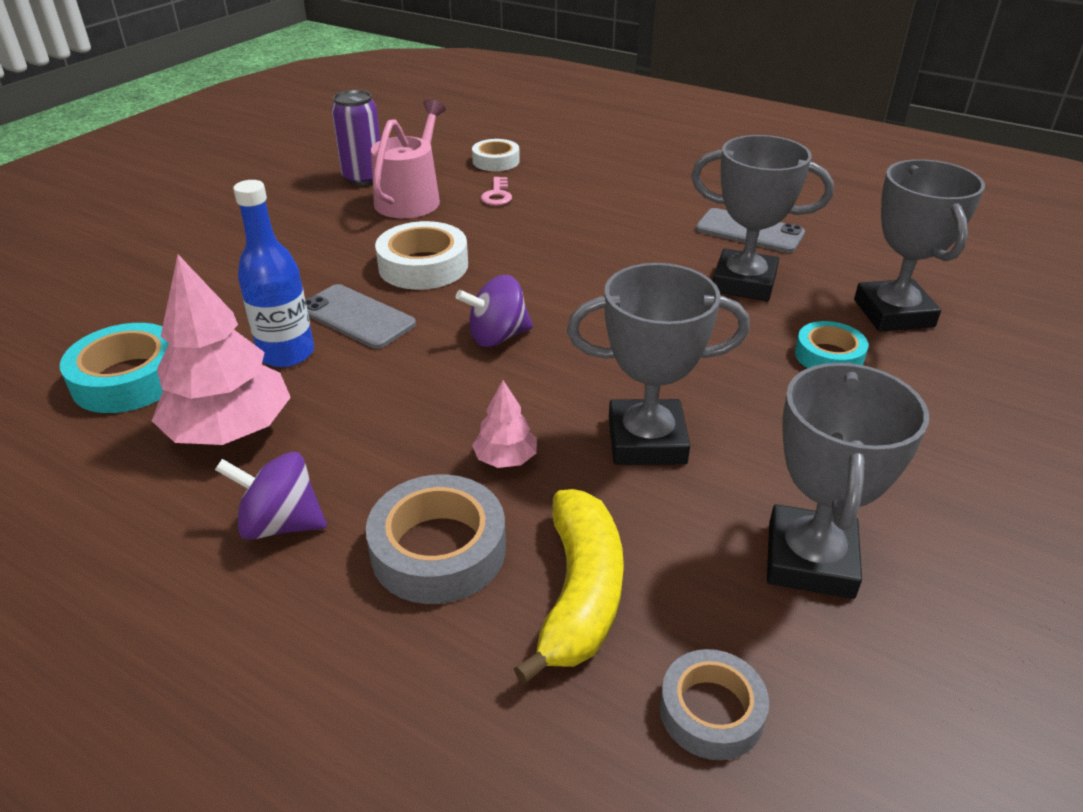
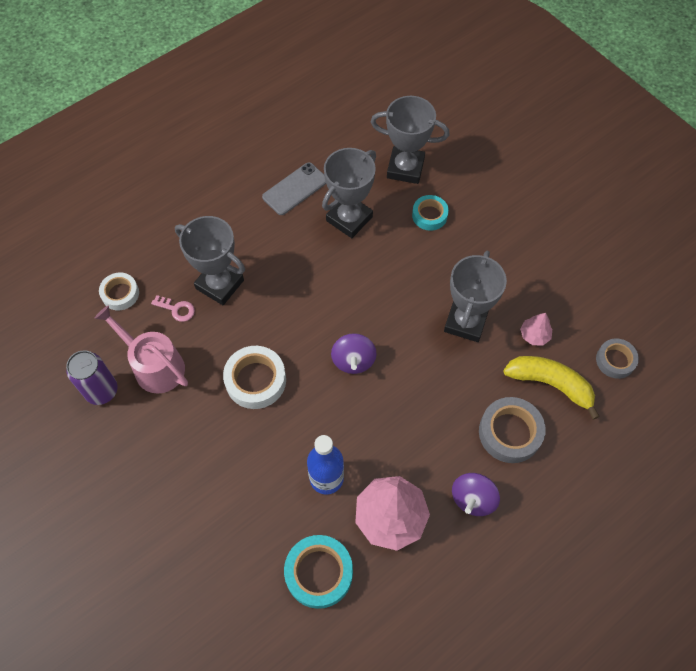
camera: 70 degrees left, 25 degrees up
(357, 317) = (301, 432): grey phone -> none
(505, 458) = (458, 387): pink tree -> pink tree (534, 335)
(810, 560) = (556, 293): grey trophy -> grey trophy (219, 284)

